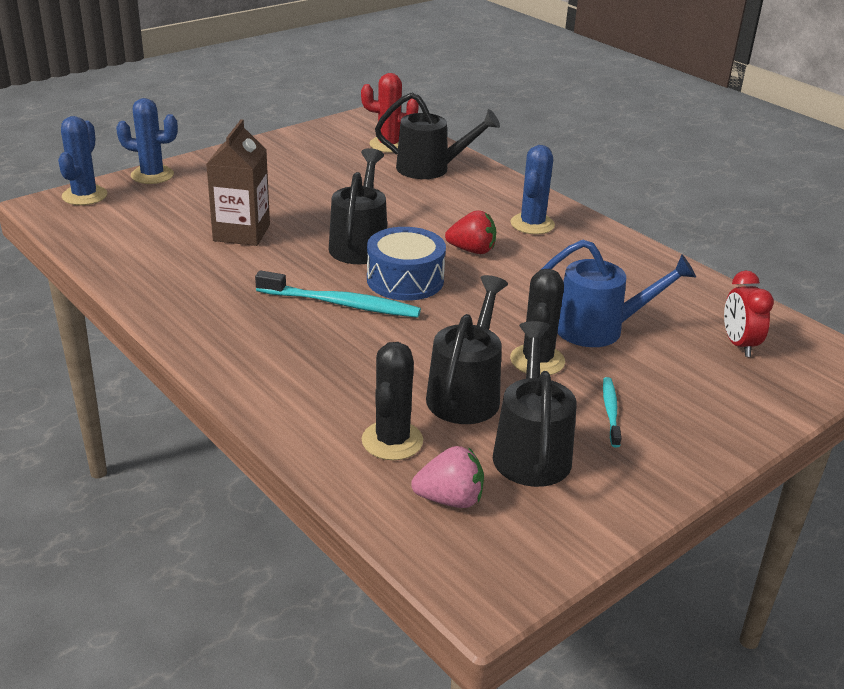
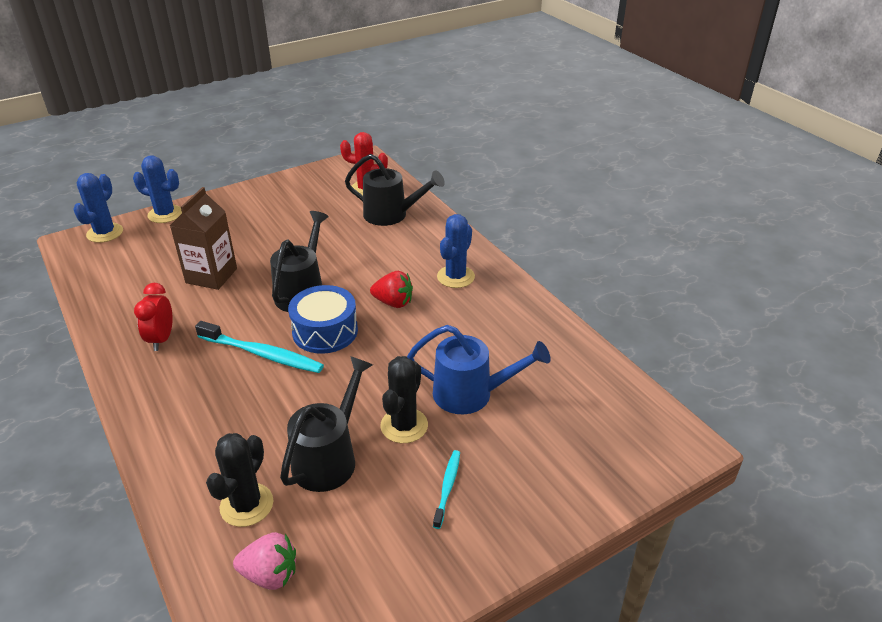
camera: 10 degrees right, 5 degrees up
(531, 450) = (361, 525): black watering can -> none
(739, 344) = (591, 420): red clock -> red clock (161, 339)

